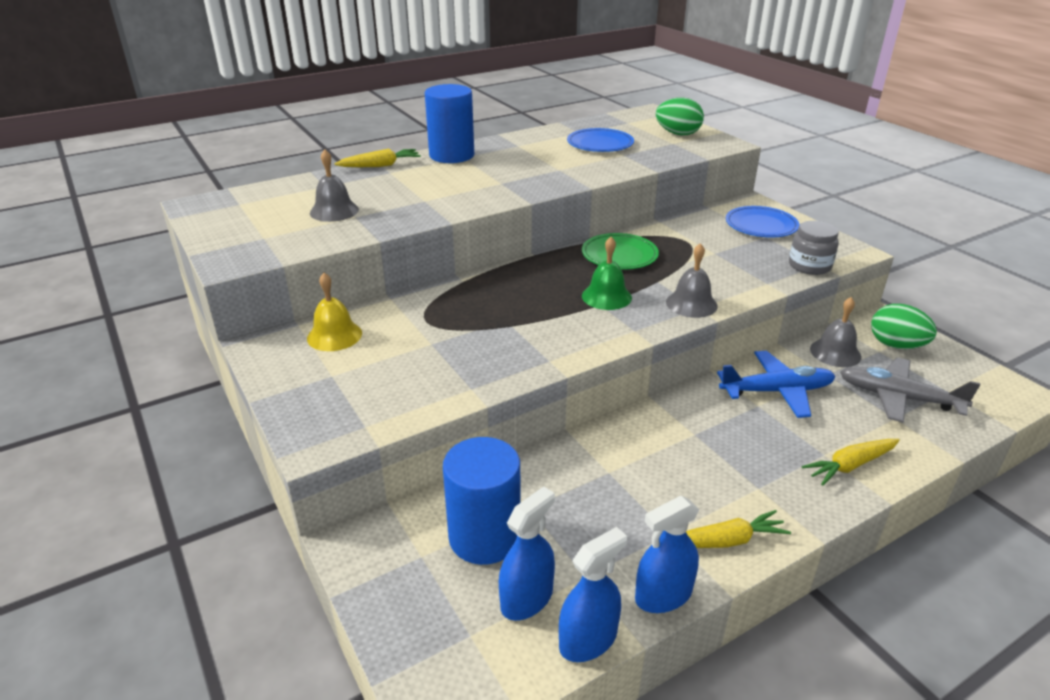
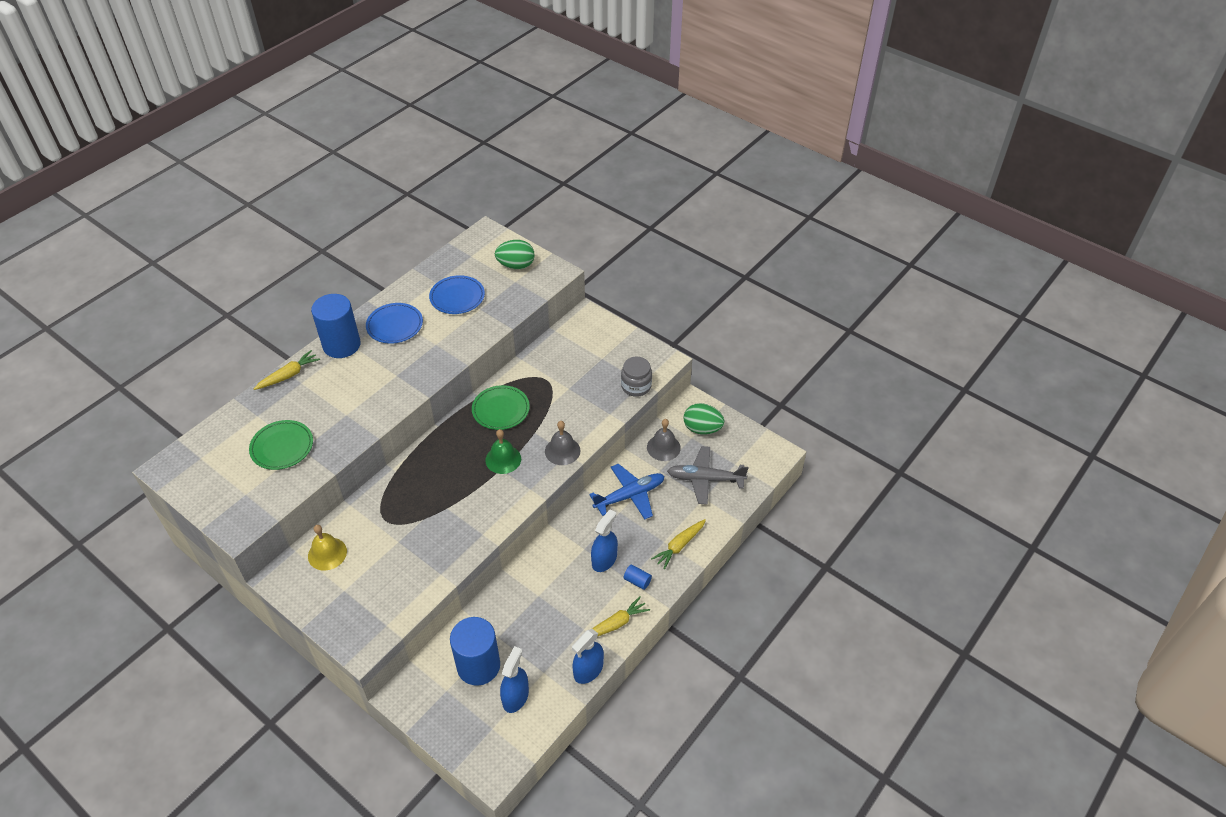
camera: 20 degrees left, 15 degrees up
(334, 211) = (282, 447): grey bell -> green plate
(588, 640) = (555, 710): blue spray bottle -> blue spray bottle (604, 560)
(761, 225) = (597, 345): blue plate -> blue plate (395, 325)
(773, 493) = (637, 581): none -> blue cylinder

